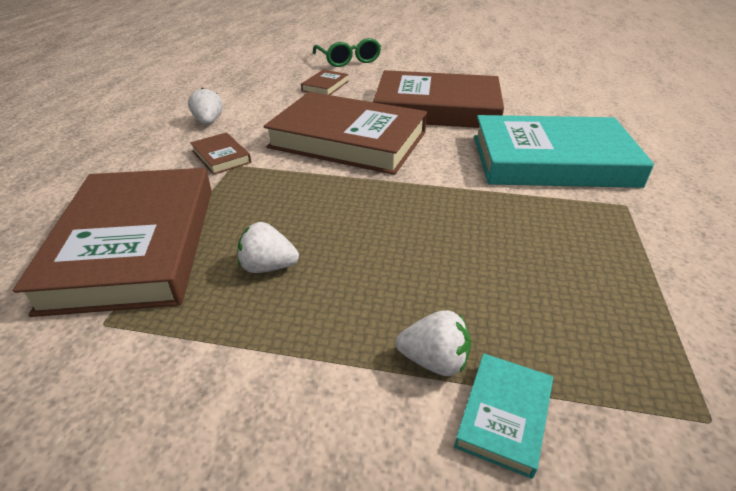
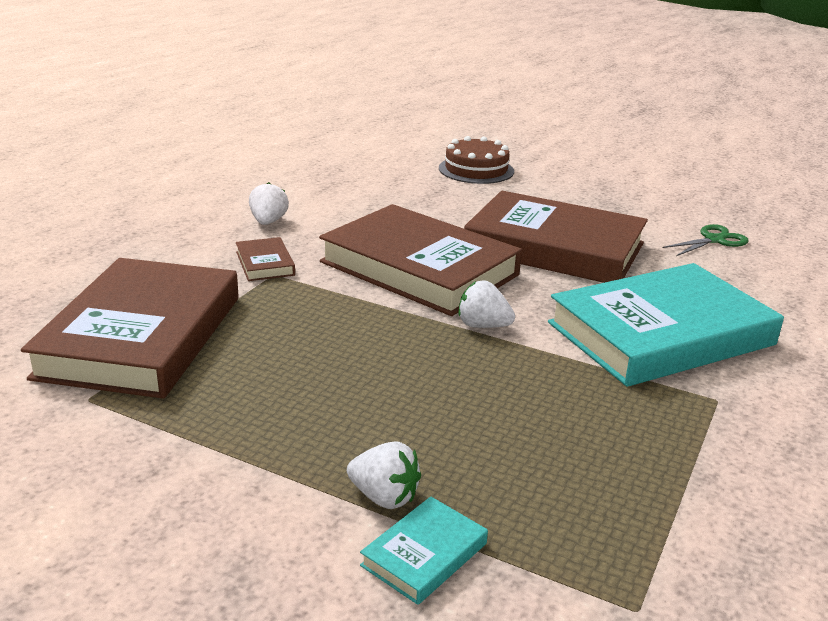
camera: 15 degrees right, 10 degrees down
(268, 267) = (263, 382): white strawberry -> white strawberry (483, 326)
(325, 86) = (427, 199): brown book -> none
(348, 60) = (476, 170): green glasses -> brown cake
(538, 86) = (714, 240): none -> green scissors
(552, 160) = (660, 333): turquoise book -> turquoise book turned 45 degrees counterclockwise

